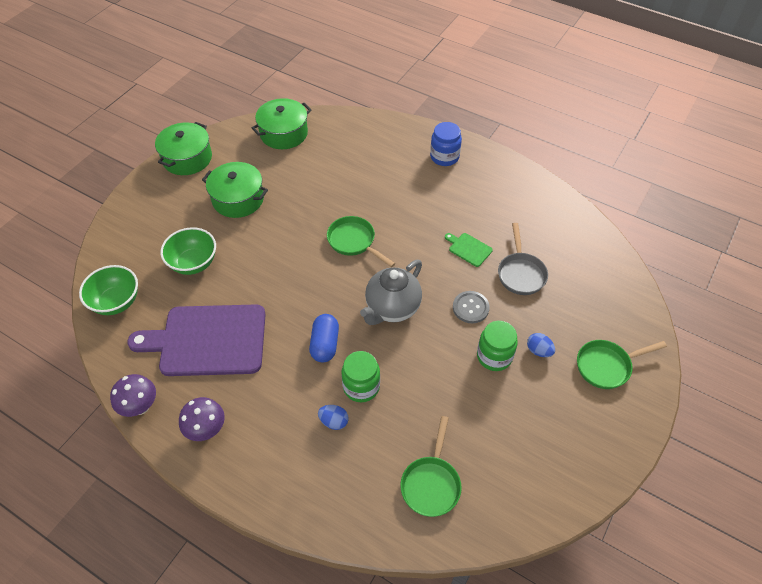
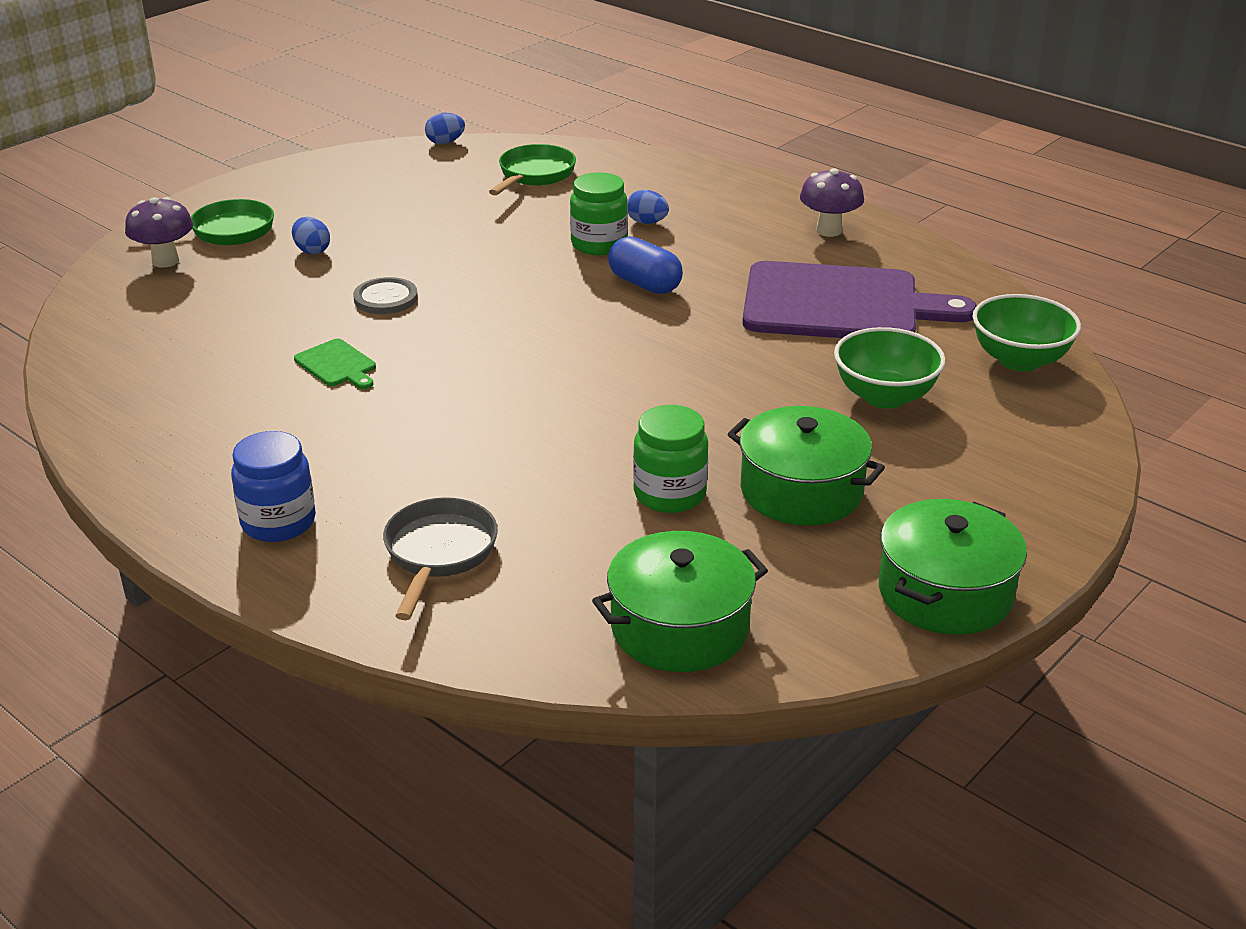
camera: 170 degrees left, 20 degrees down
(140, 407) = (932, 255): purple mushroom -> purple mushroom (165, 261)
(325, 344) = (644, 284): blue capsule -> blue capsule turned 60 degrees counterclockwise
(354, 242) = (557, 396): green pan -> none
(392, 308) = (519, 309): grey teapot -> none
(494, 356) = (384, 252): green jar -> green jar (669, 494)
(520, 273) = (267, 327): grey pan -> grey pan (439, 554)
(522, 534) = (445, 142): none -> blue egg

